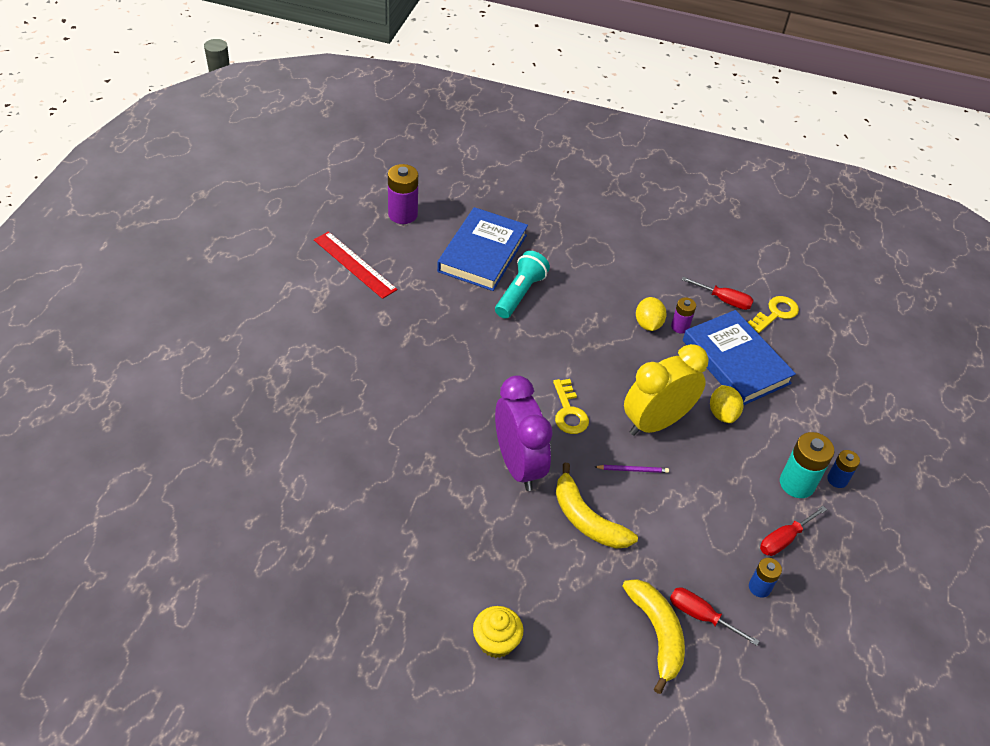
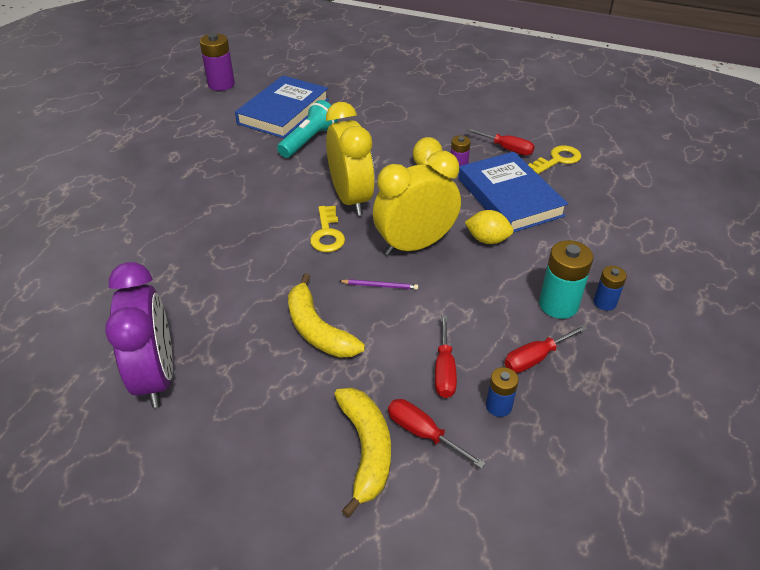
camera: 10 degrees right, 5 degrees down
(354, 264) = (163, 118): red ruler -> none
(496, 642) = (176, 448): yellow cupcake -> none
(518, 465) = (260, 277): purple clock -> purple clock (157, 376)
(582, 368) = (351, 199): none -> yellow clock
(707, 555) = (444, 370): none -> red screwdriver
(722, 414) = (487, 240): yellow lemon -> yellow lemon turned 75 degrees counterclockwise

